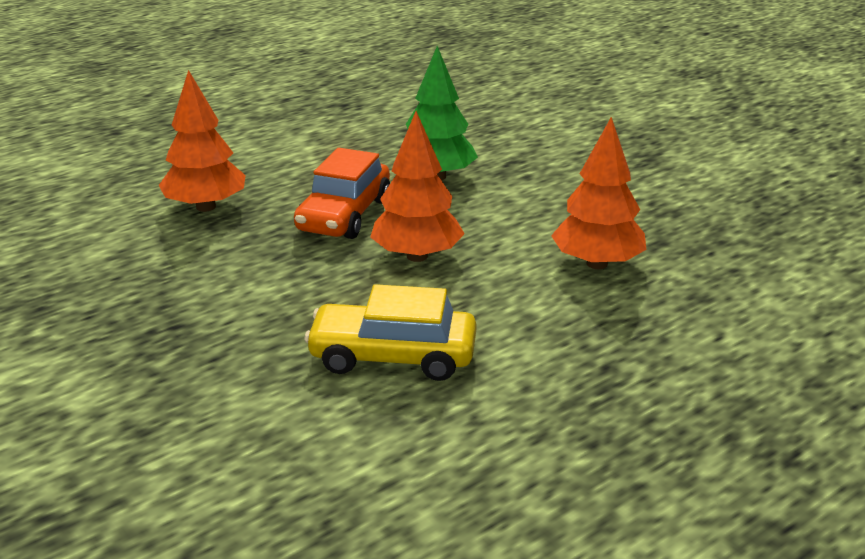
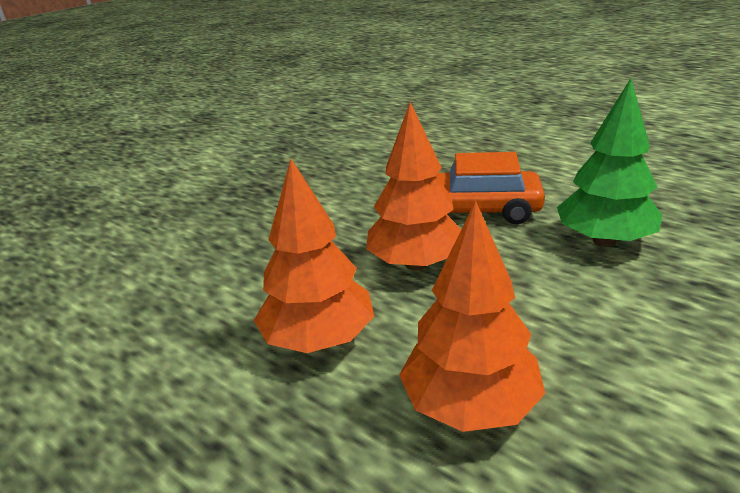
camera: 80 degrees right, 0 degrees up
(206, 207) = (444, 156): orange tree -> orange tree (319, 340)
(393, 356) = (232, 286): yellow car -> none

